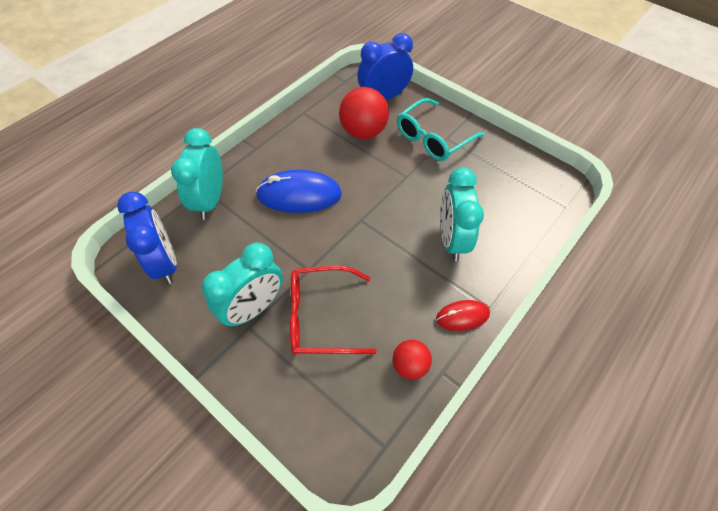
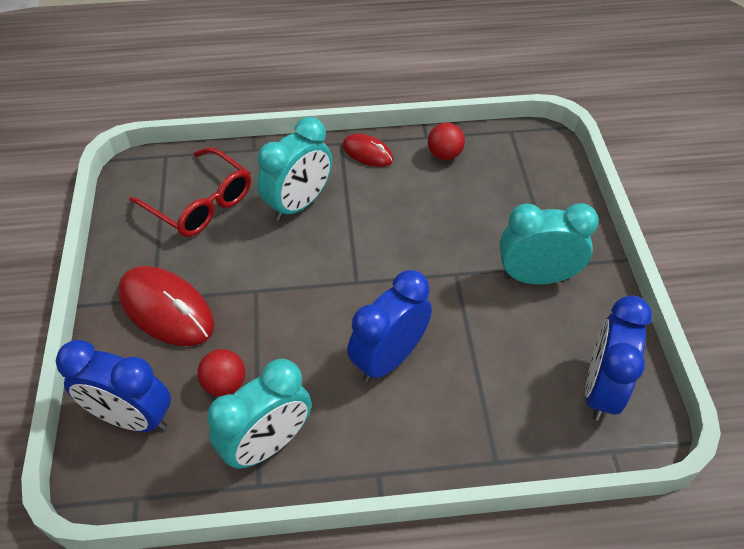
camera: 135 degrees left, 5 degrees down
(210, 201) = (498, 433): turquoise clock -> turquoise clock (268, 444)
(299, 195) = (389, 358): blue mouse -> blue clock
(320, 317) = (481, 229): red glasses -> red glasses (201, 203)
(363, 132) = (225, 384): red ball -> red ball, size x0.57
(433, 138) = (166, 309): turquoise glasses -> red mouse

